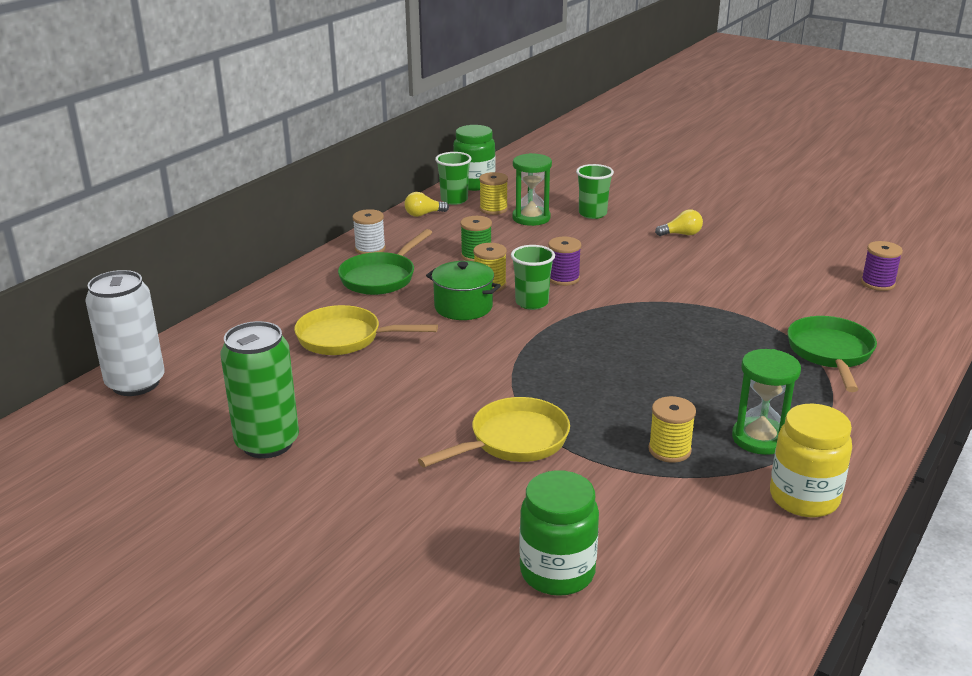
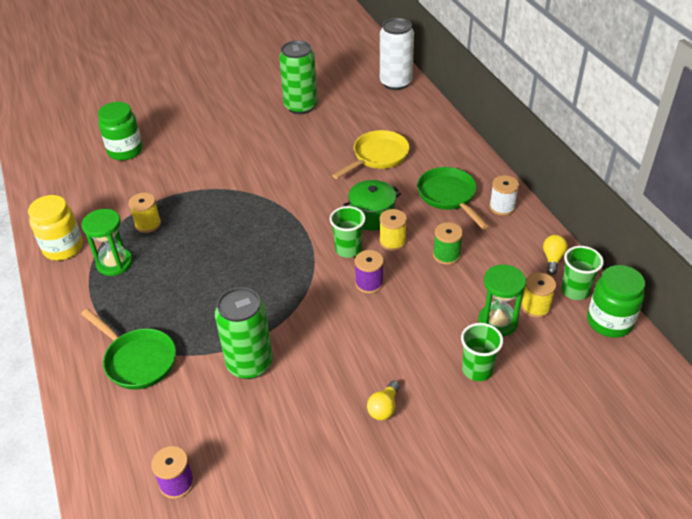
camera: 125 degrees right, 15 degrees up
(513, 441) = (217, 176): yellow pan -> none
(737, 298) = (250, 364): none -> green can

